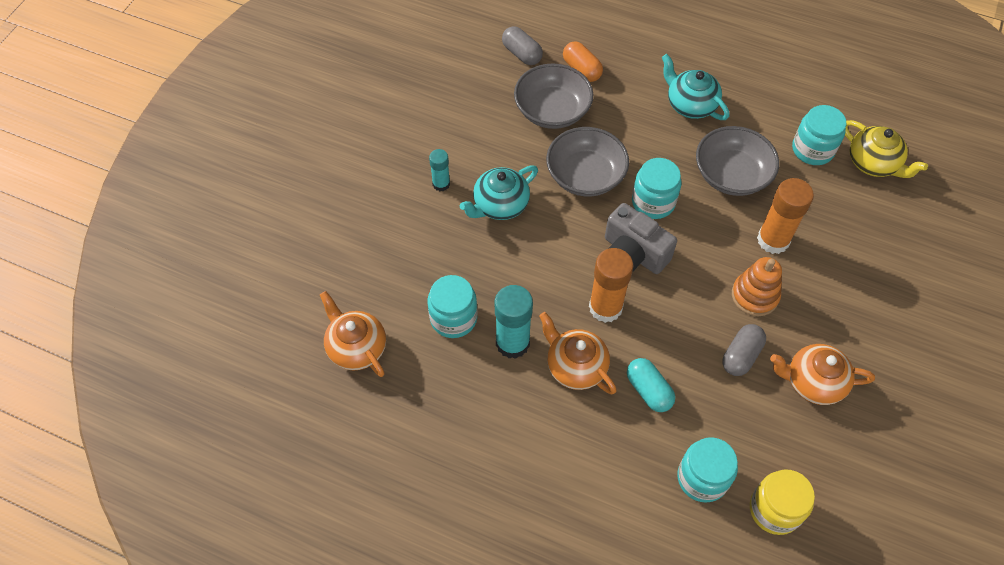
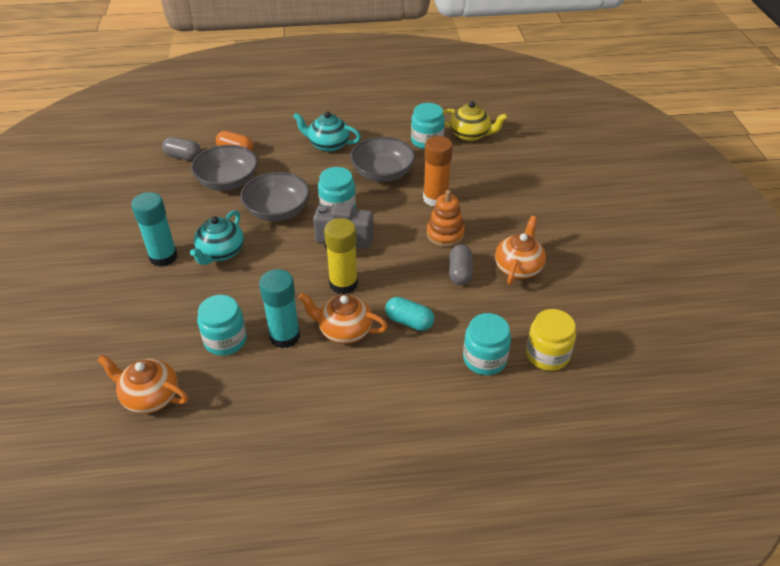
camera: 30 degrees left, 15 degrees down
(441, 184) = (163, 257): turquoise glue stick -> turquoise glue stick, size x1.76
(605, 307) = (343, 284): orange glue stick -> yellow glue stick
(813, 382) = (518, 267): orange teapot -> orange teapot turned 135 degrees clockwise

